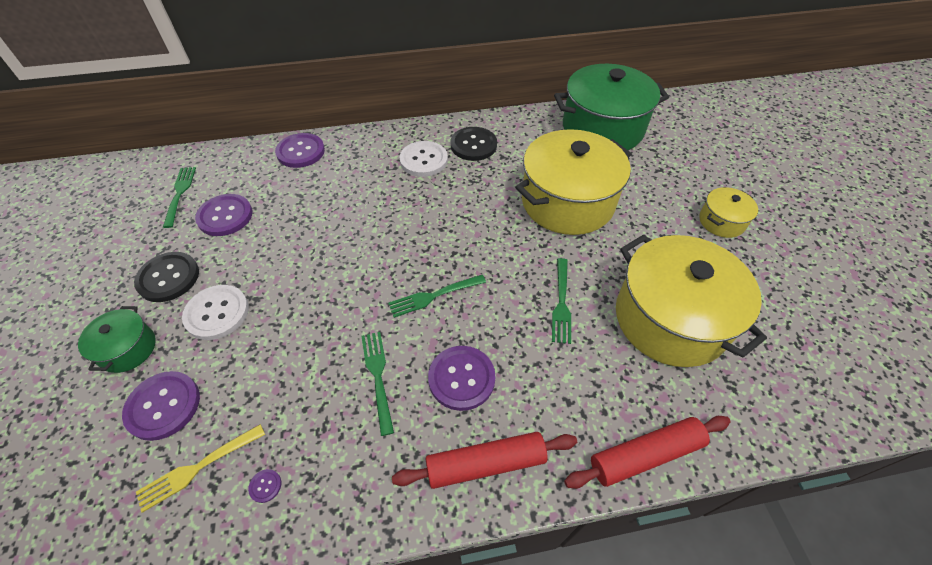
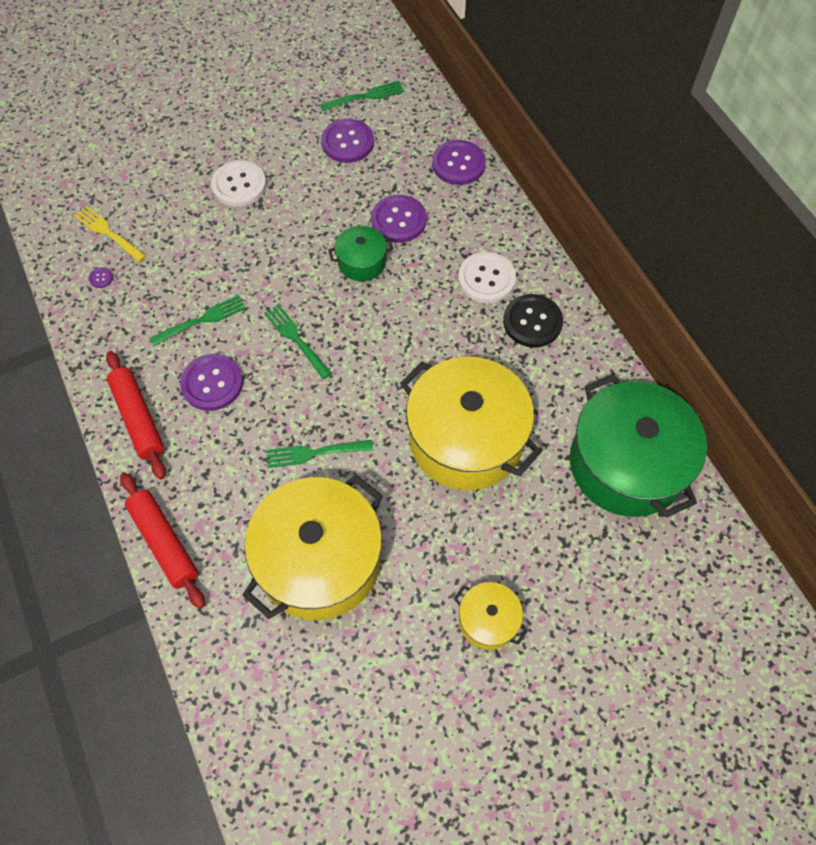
camera: 75 degrees right, 10 degrees up
(127, 349) = (193, 145): green pot -> green pot (361, 262)
(163, 406) = (151, 190): purple button -> purple button (398, 220)
(168, 278) = (266, 136): black button -> none

